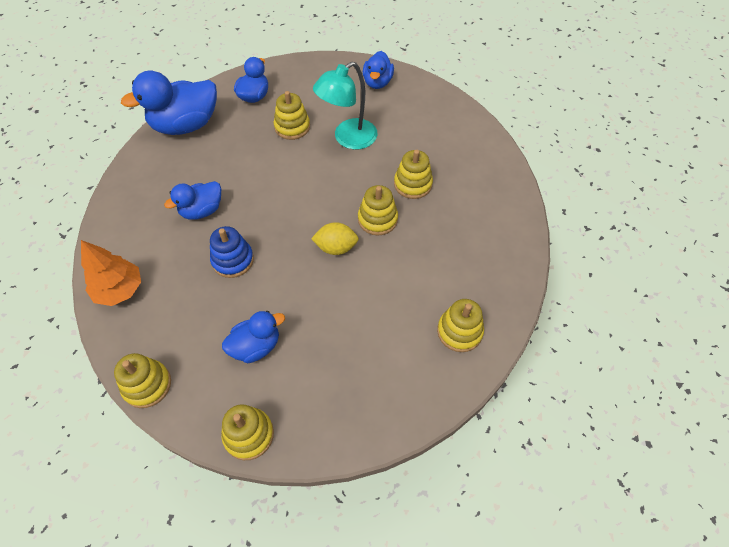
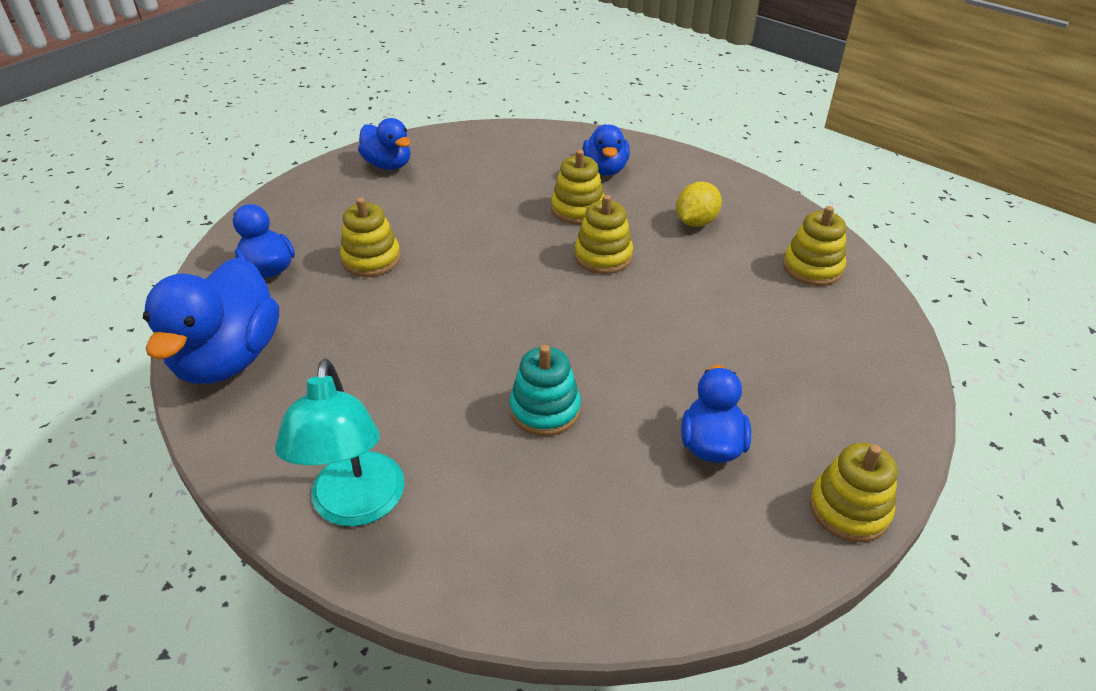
camera: 55 degrees left, 15 degrees down
(119, 290) = (480, 568): orange tree -> none
(147, 385) = (693, 599): yellow stacking toy -> none
(202, 210) = (420, 406): blue duck -> blue duck (605, 169)
(233, 260) = (545, 409): blue stacking toy -> turquoise stacking toy
(336, 247) = (614, 306): yellow lemon -> yellow lemon (696, 222)
(348, 139) = (450, 224): turquoise lamp -> turquoise lamp (356, 506)

